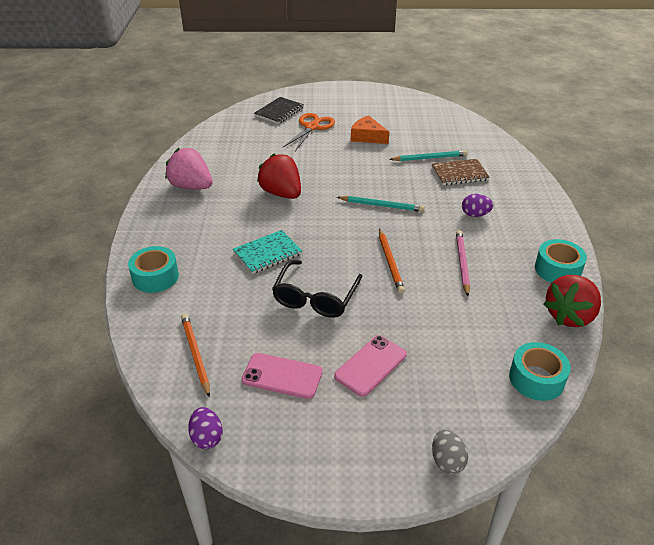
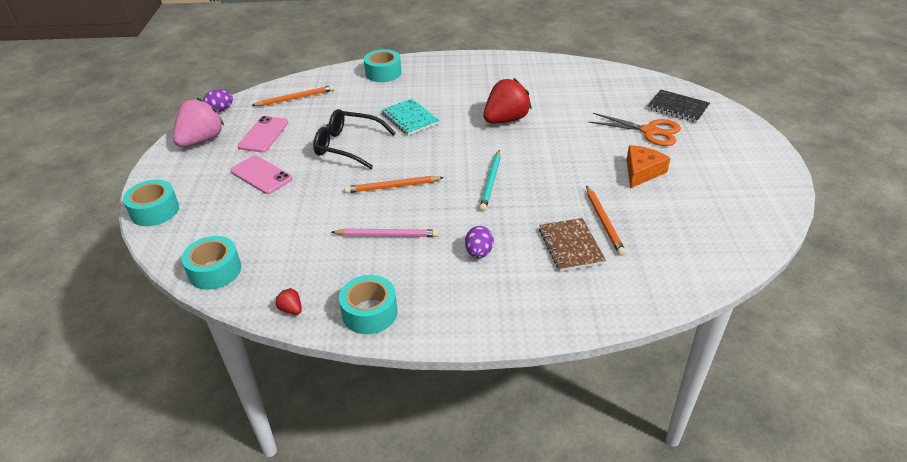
camera: 90 degrees right, 0 degrees up
(191, 186) = (510, 73): pink strawberry -> pink strawberry (201, 140)
(429, 158) = (603, 222): turquoise pencil -> orange pencil
(447, 461) = (155, 211): grey egg -> turquoise tape
(569, 316) = (291, 309): red strawberry -> red strawberry, size x0.42

